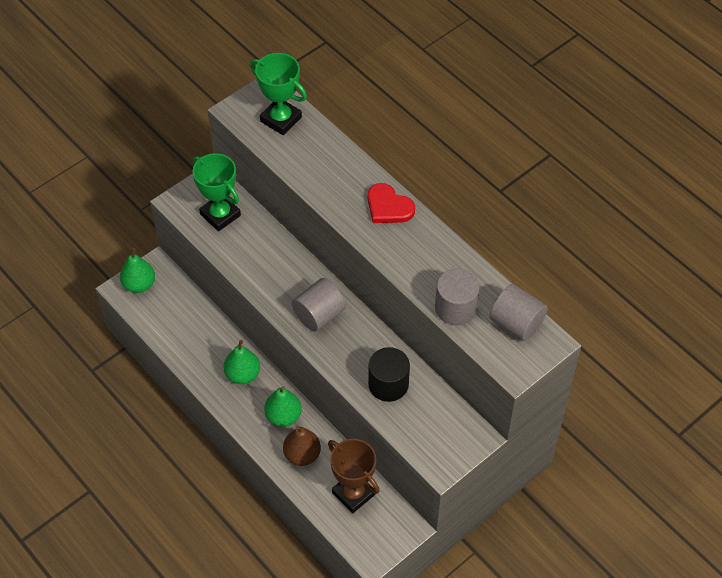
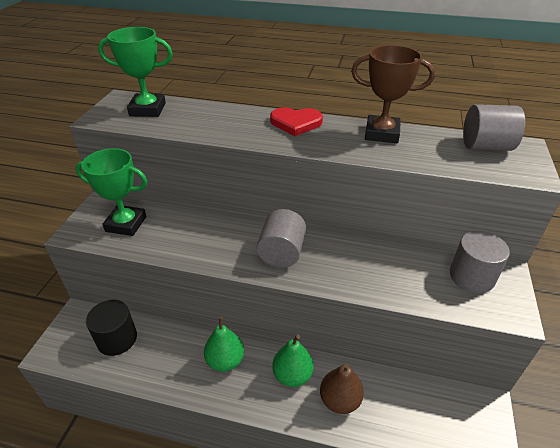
camera: 35 degrees left, 15 degrees down
(139, 284) = (67, 338): green pear -> none
(353, 493) = (416, 406): brown trophy -> brown trophy (381, 133)
(388, 384) = (394, 273): black cylinder -> black cylinder (117, 339)
(455, 308) = (430, 157): grey cylinder -> grey cylinder (471, 276)

